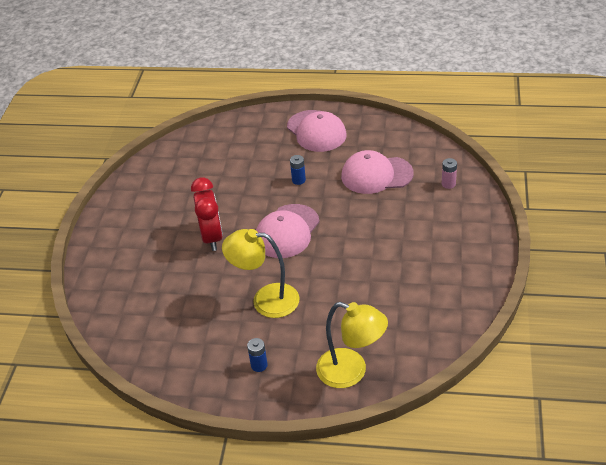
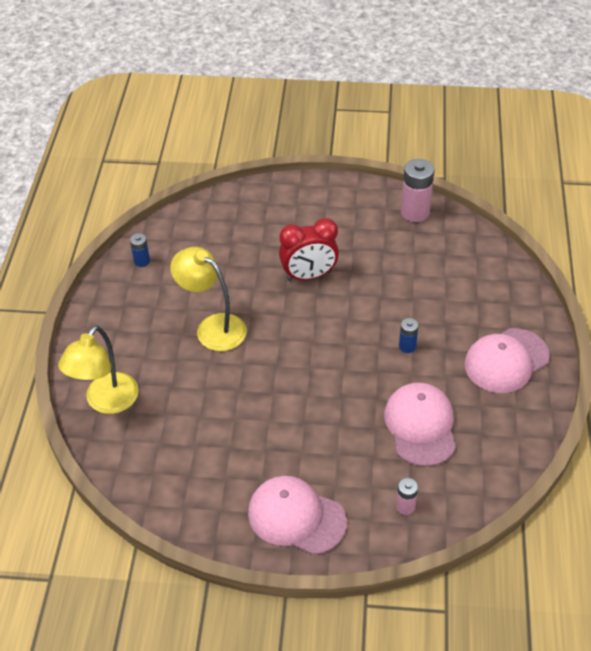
camera: 85 degrees right, 5 degrees up
(148, 173) = (415, 212): none -> pink battery
(259, 365) = (126, 327): blue battery -> blue battery (142, 261)
(266, 300) = (213, 327): yellow lamp -> yellow lamp turned 60 degrees counterclockwise
(287, 231) = (317, 340): pink cap -> pink cap (296, 517)

